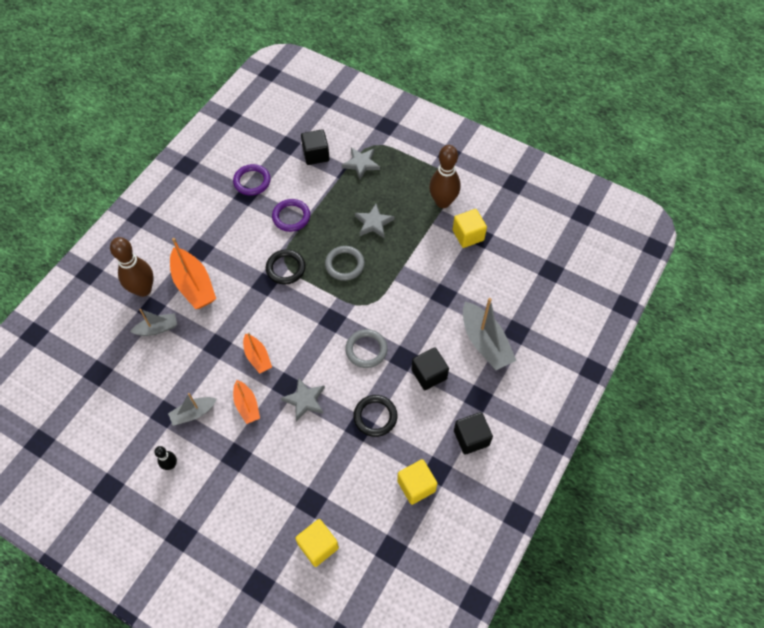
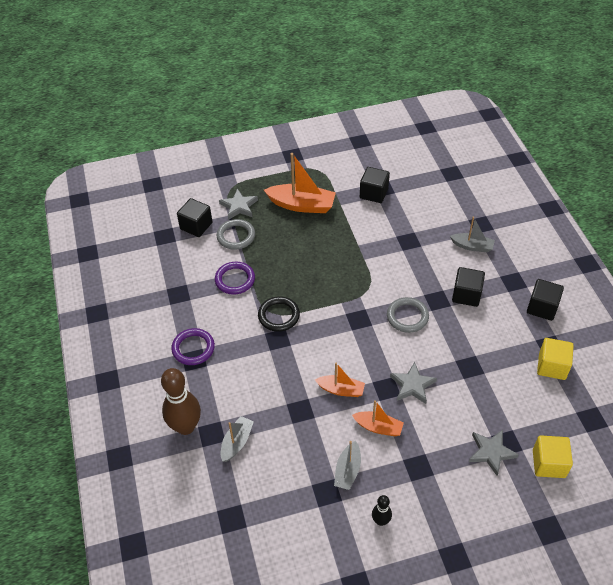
camera: 45 degrees left, 10 degrees down
(194, 285) = (223, 387): orange boat -> orange boat (302, 205)
(252, 181) = (170, 281): purple ring -> purple ring (193, 348)
(344, 264) = (318, 278): grey ring -> grey ring (236, 236)
(373, 223) = (301, 236): grey star -> grey star (491, 452)
(375, 417) = (470, 351): black ring -> none
(443, 202) = (329, 186): brown bowling pin -> none
(468, 235) = (373, 193): yellow cube -> black cube
(485, 342) = (472, 246): grey boat -> grey boat, size x0.59

